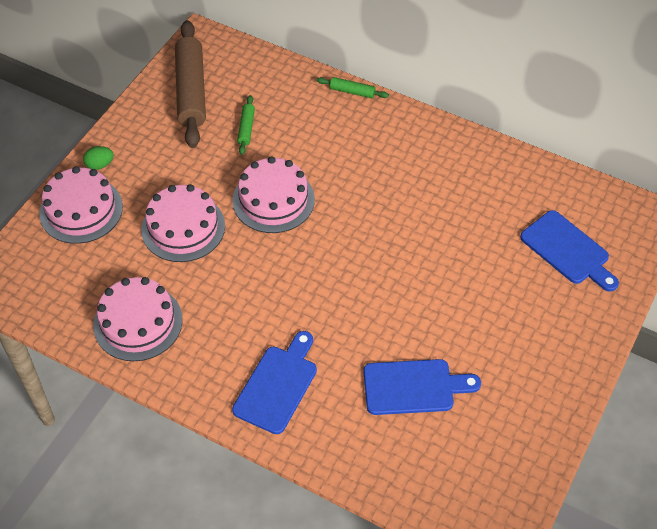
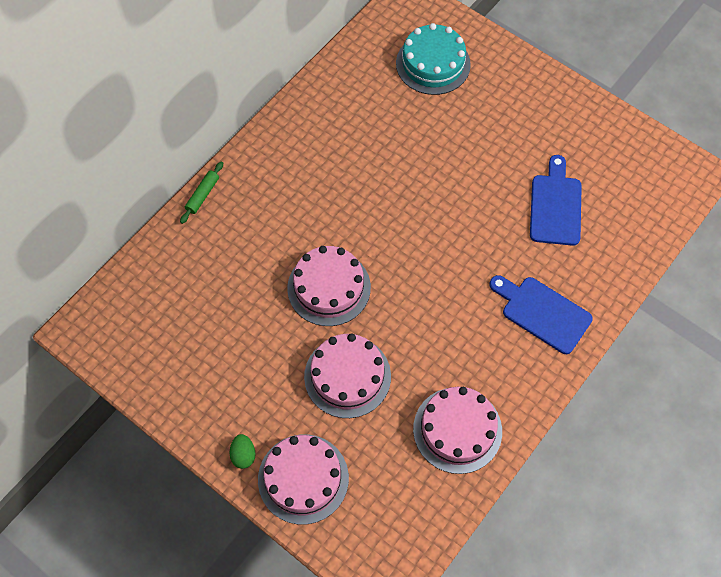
camera: 80 degrees left, 10 degrees up
(191, 91) = (158, 350): brown rolling pin -> none
(246, 128) = (227, 300): green rolling pin -> none
(567, 250) = (433, 64): blue cutting board -> turquoise cake

